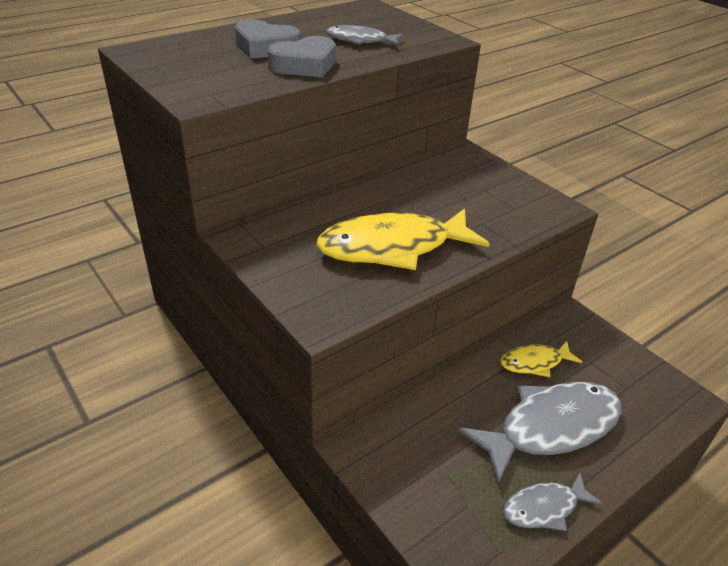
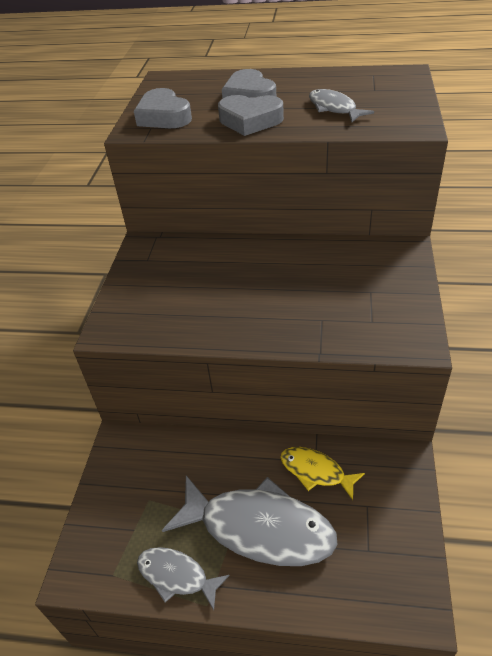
camera: 50 degrees right, 5 degrees up
(207, 82) = (164, 116): none -> grey heart
(393, 247) = (224, 304): yellow fish -> none

